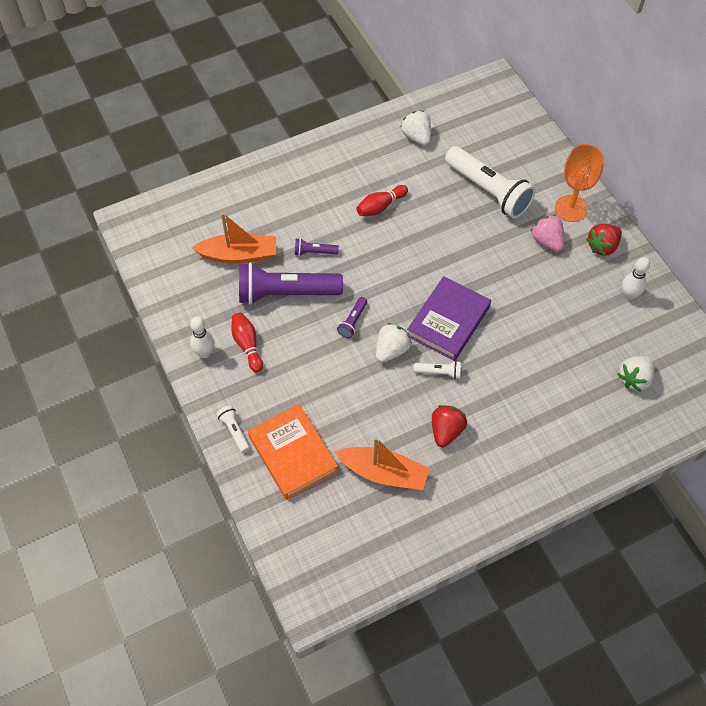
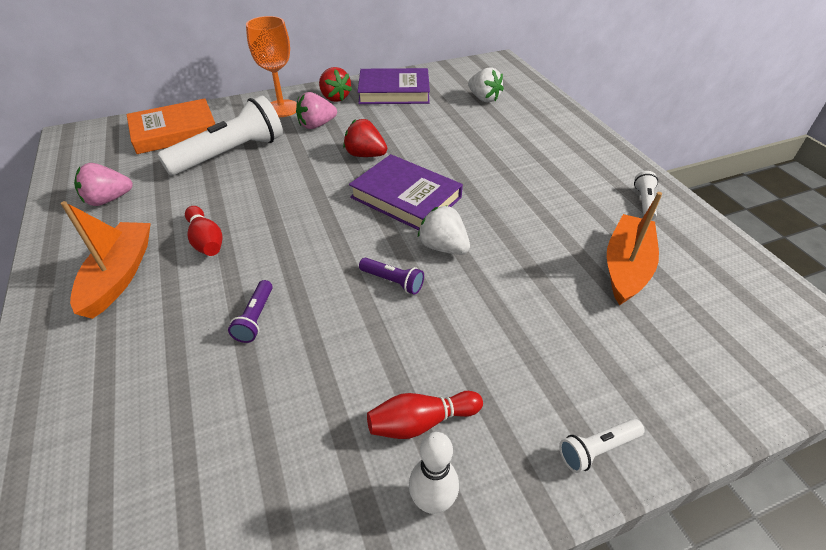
camera: 85 degrees left, 15 degrees down
(239, 255) = (218, 431): orange boat -> orange boat (119, 275)
(286, 293) = (324, 359): purple flashlight -> none
(293, 454) = (622, 364): orange book -> orange book (175, 131)
(416, 137) = (108, 200): white strawberry -> pink strawberry
(439, 372) = (477, 210): white flashlight -> white flashlight (644, 202)
(446, 431) = (556, 211): red strawberry -> red strawberry (365, 155)
(629, 295) = (394, 91): white bowling pin -> purple book

